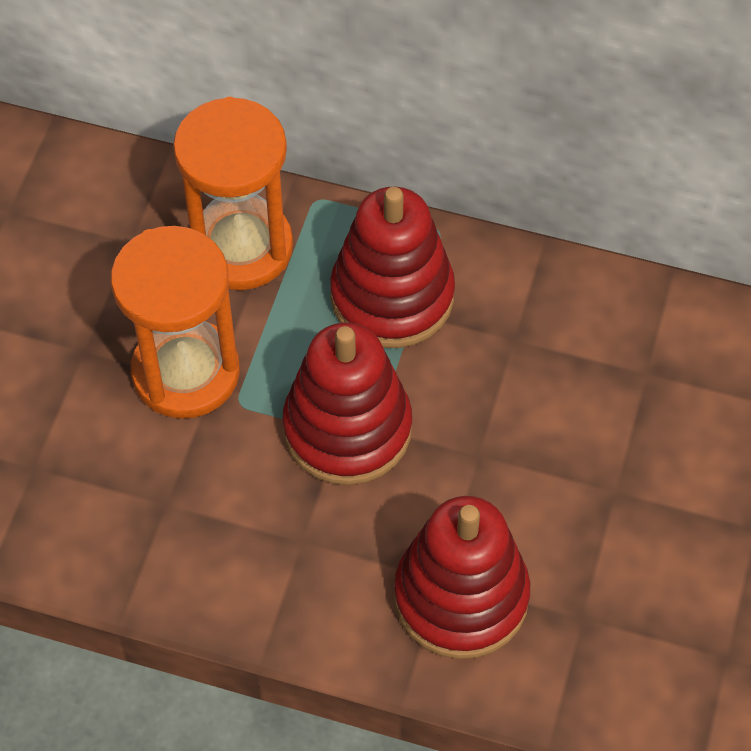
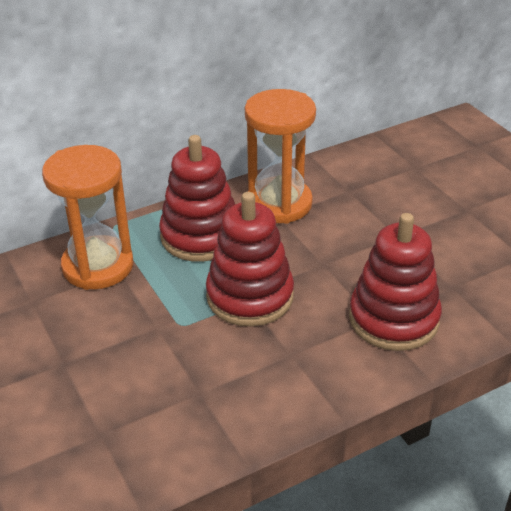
camera: 45 degrees left, 20 degrees down
(186, 372) = (135, 332): orange hourglass -> orange hourglass (279, 203)

